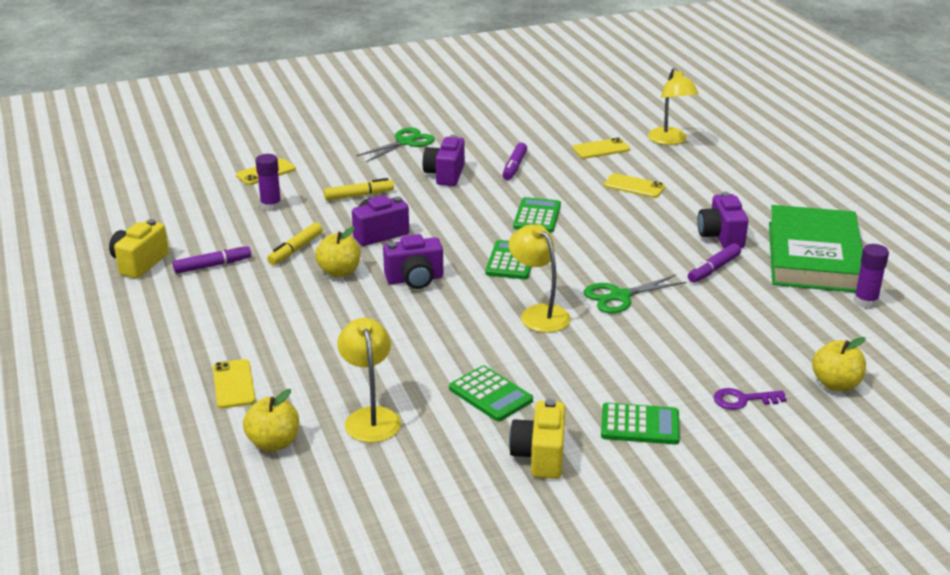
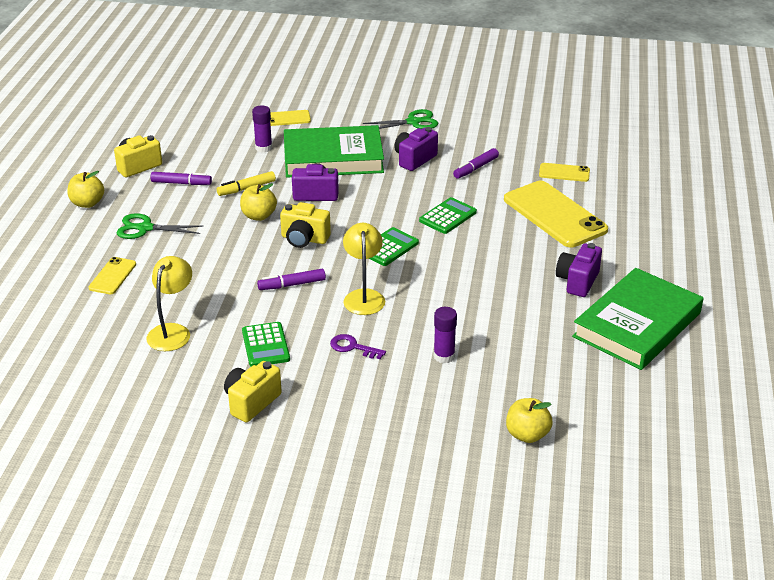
camera: 30 degrees right, 5 degrees up
(273, 443) = (97, 326): yellow apple -> yellow apple (87, 203)
(359, 195) = (333, 158): yellow marker -> green book
(415, 279) = (304, 239): purple camera -> yellow camera
(620, 296) = (439, 304): green scissors -> green scissors (145, 228)
(634, 186) = (554, 215): yellow phone -> yellow phone, size x2.06
(640, 425) = (343, 407): green calculator -> none
(670, 141) = (633, 182): yellow lamp -> none
(714, 269) = (539, 307): purple marker -> purple marker (292, 285)
(743, 400) = (440, 418): purple key -> purple key (353, 347)
(865, 302) = (634, 378): purple glue stick -> purple glue stick (444, 356)

